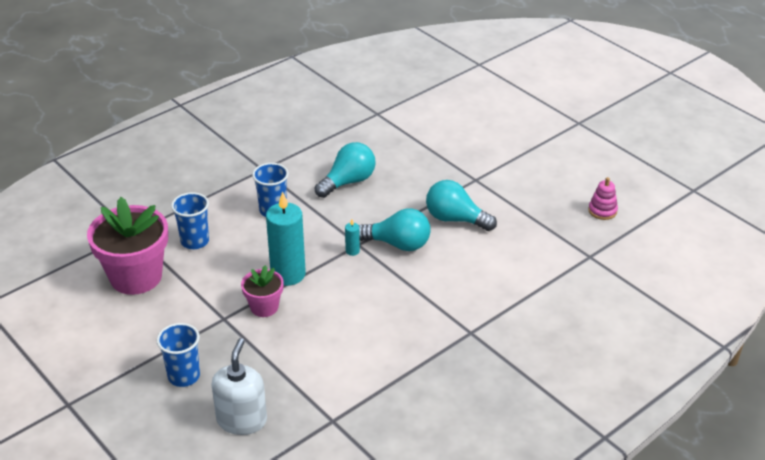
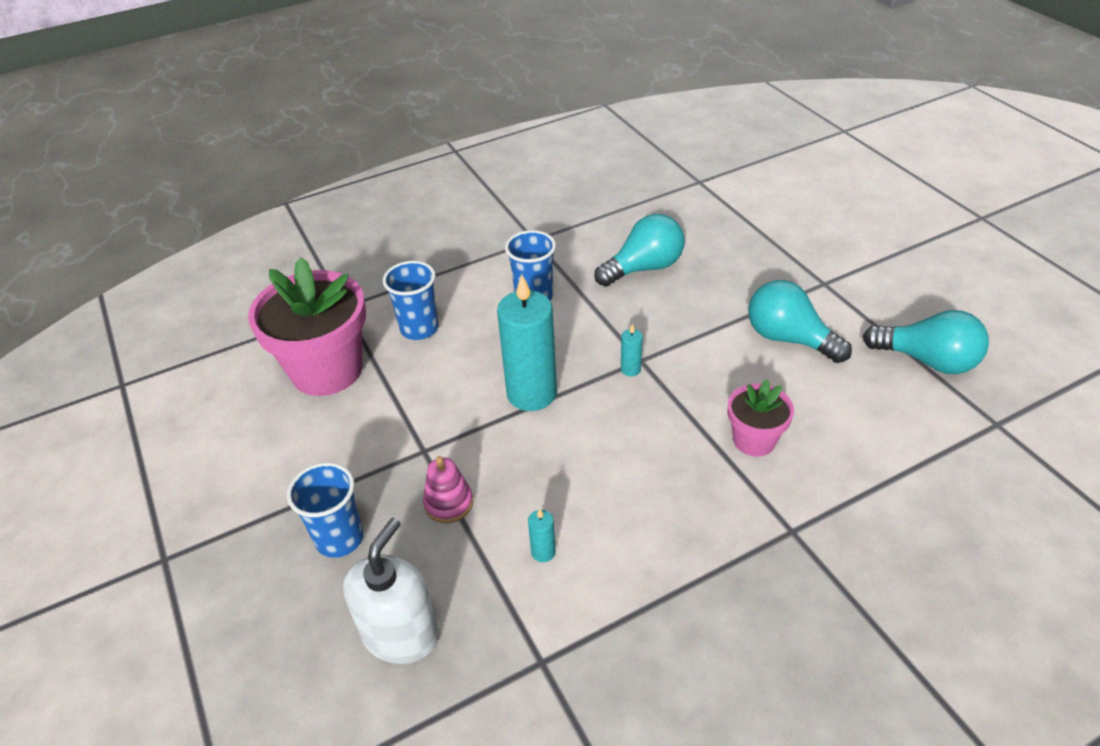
camera: 15 degrees right, 5 degrees up
(264, 307) = (485, 441): pink flower pot -> pink flower pot (754, 440)
(319, 365) = (543, 552): none -> turquoise candle
(398, 244) = (698, 367): turquoise light bulb -> turquoise light bulb (927, 360)
(602, 211) = (1018, 351): pink stacking toy -> pink stacking toy (448, 503)

